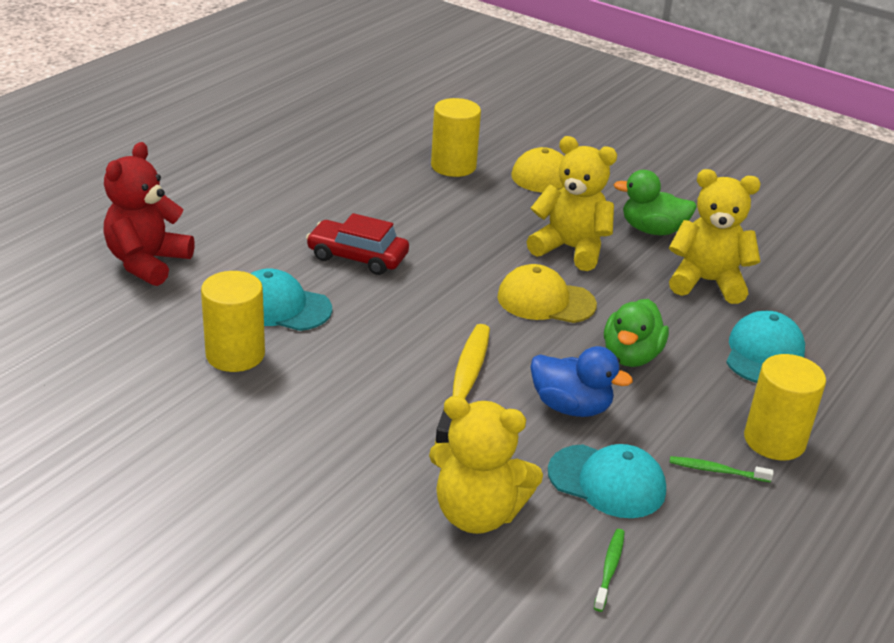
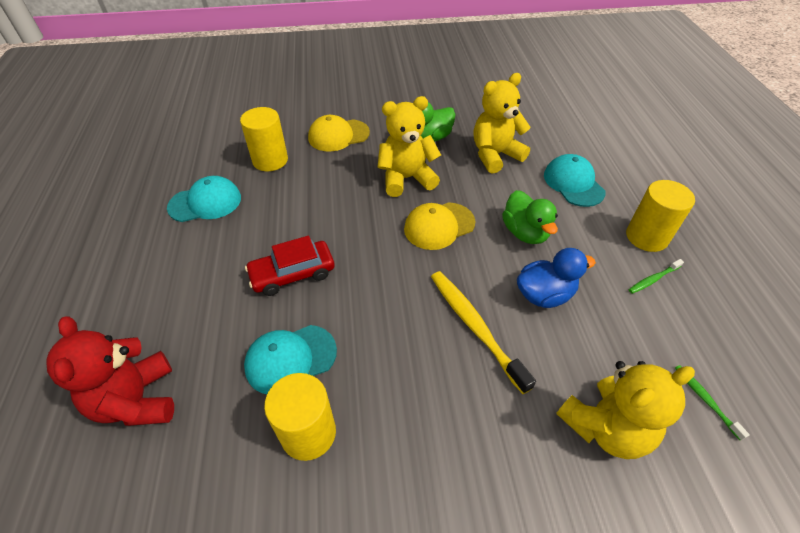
camera: 40 degrees left, 15 degrees up
(607, 481) = (625, 334): turquoise cap -> turquoise cap (205, 202)

